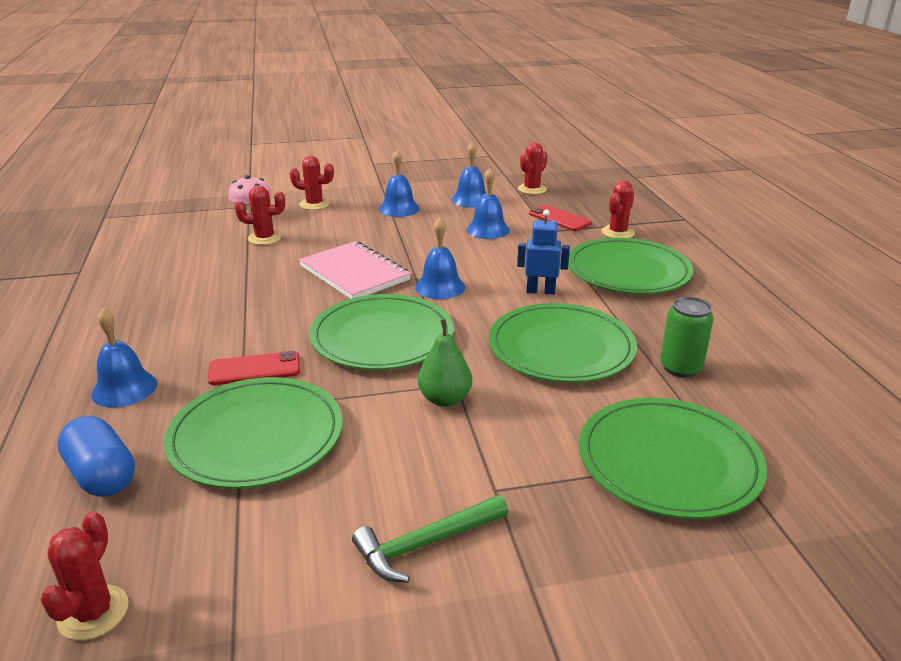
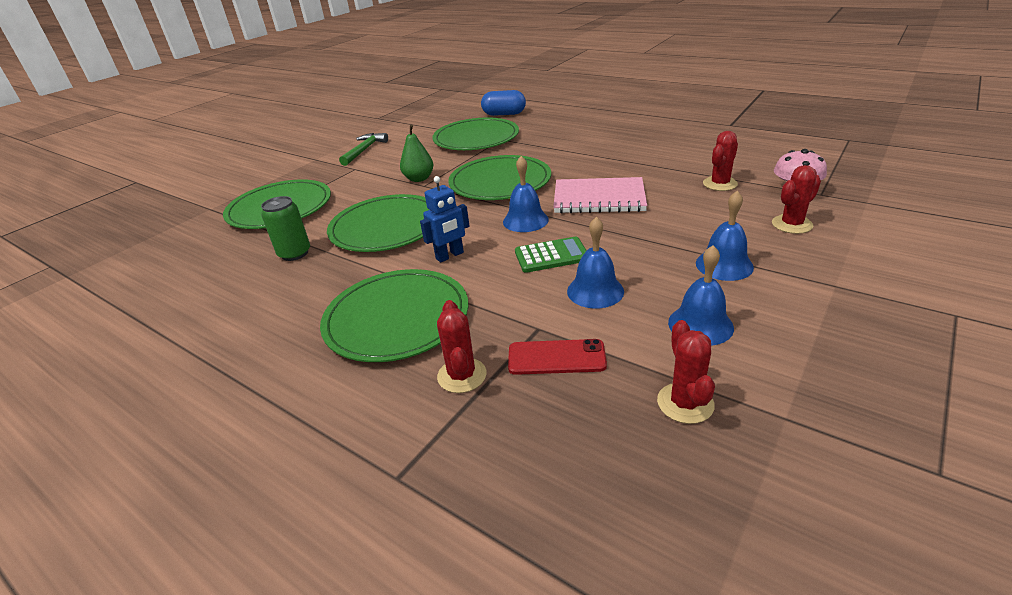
camera: 140 degrees right, 5 degrees up
(93, 613) = (441, 109): red cactus -> none
(124, 388) = (561, 122): blue bell -> none
(254, 369) = (528, 147): red phone -> none
(473, 256) = (551, 256): none -> green calculator

